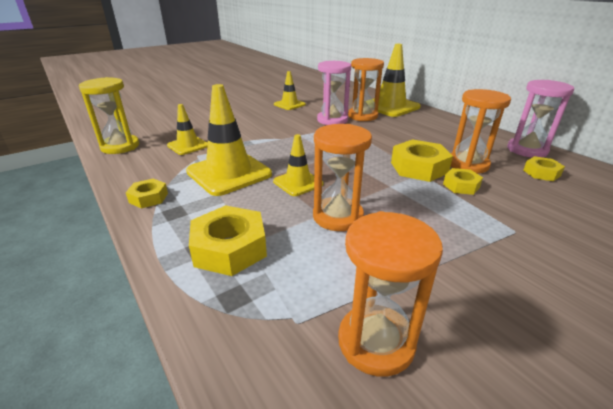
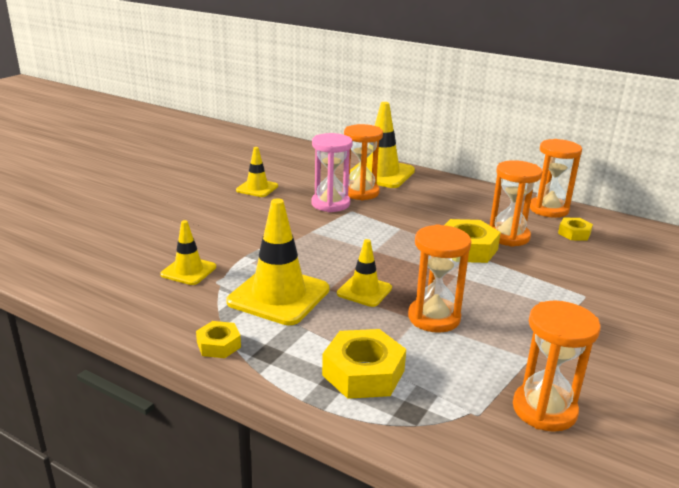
camera: 25 degrees left, 5 degrees down
(120, 146) = (96, 290): yellow hourglass -> none
(461, 186) = (517, 261): yellow nut -> none
(527, 150) = (549, 209): pink hourglass -> orange hourglass

